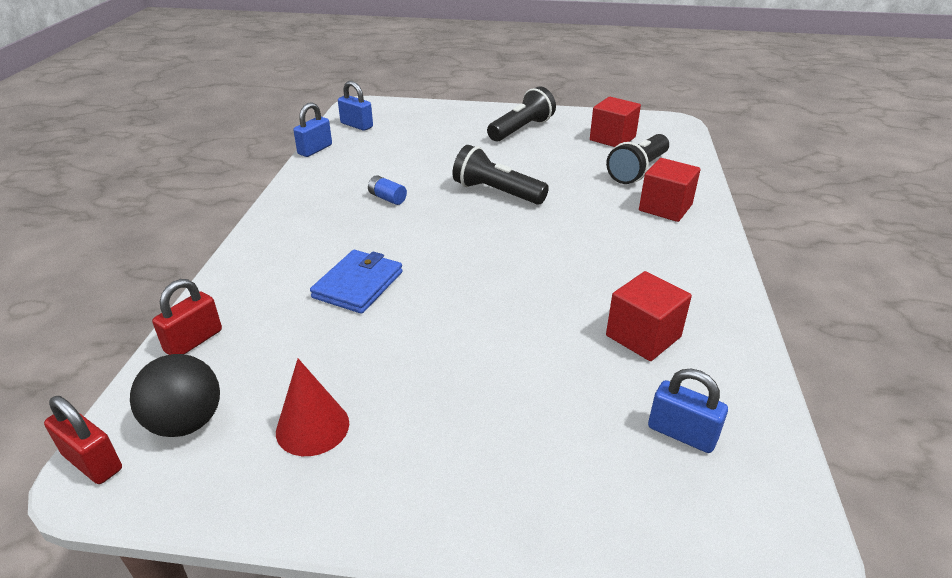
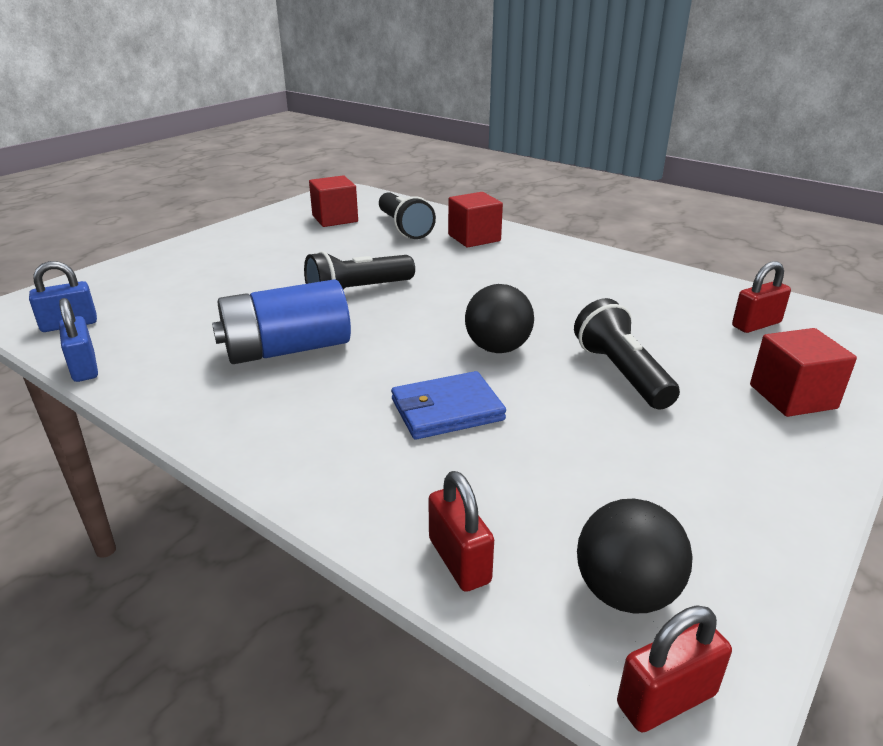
camera: 60 degrees left, 5 degrees down
(312, 427) = (676, 494): red cone -> none
(358, 284) = (447, 410): blue wallet -> blue wallet turned 75 degrees counterclockwise
(387, 198) = (287, 349): blue battery -> blue battery, size x2.49
(467, 280) = (497, 348): none -> black ball
(521, 129) = (251, 246): black flashlight -> black flashlight (621, 373)
(643, 336) = (639, 301): red cube -> red cube (792, 397)
(681, 433) = (756, 324): blue padlock -> red padlock

